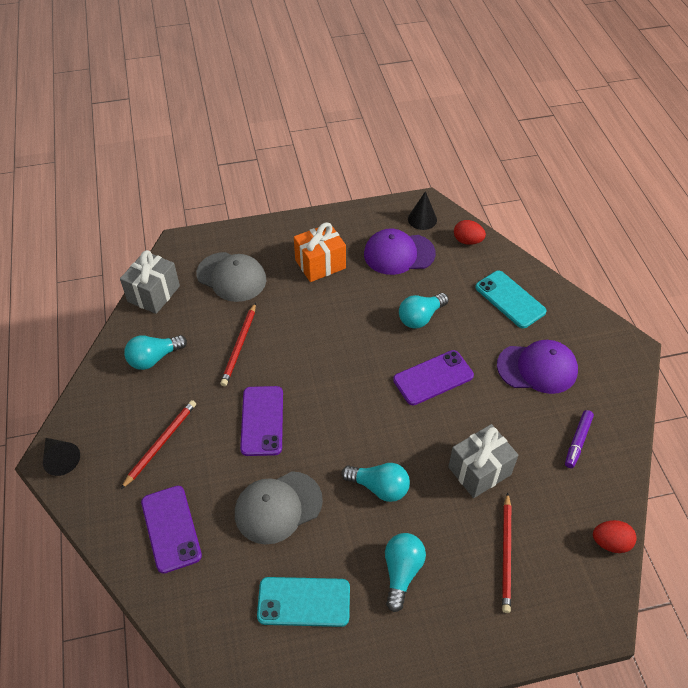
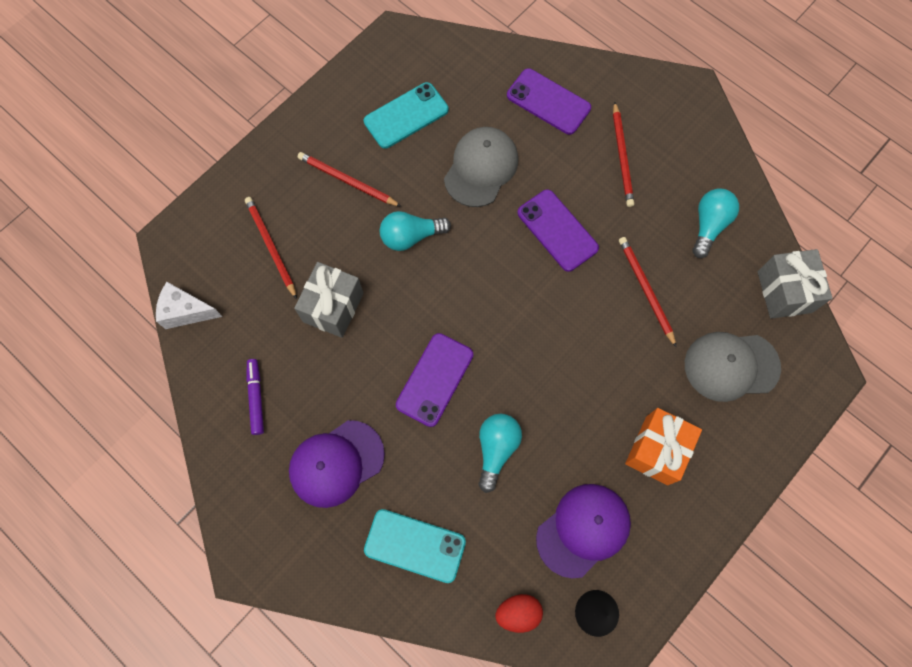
camera: 145 degrees right, 20 degrees up
(61, 459) = (686, 95): black cone -> none
(401, 572) = (347, 181): turquoise light bulb -> red pencil
(610, 542) = (186, 311): red egg -> white cheese

